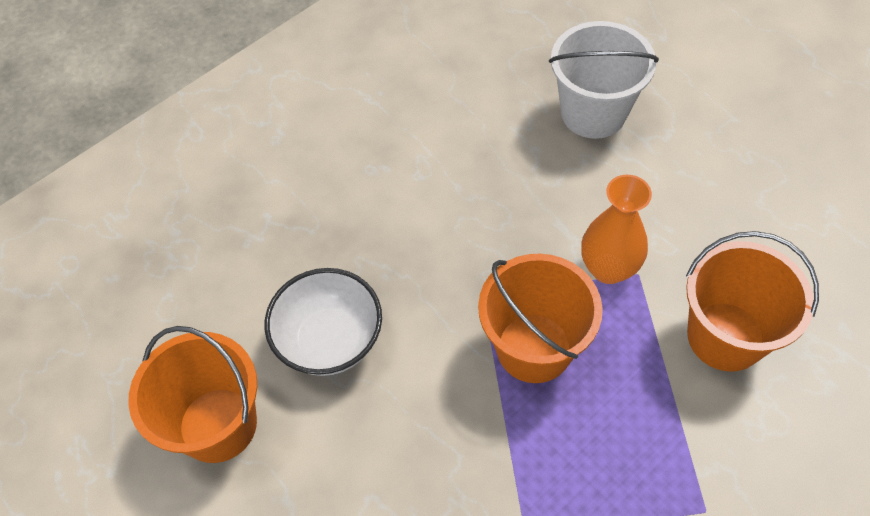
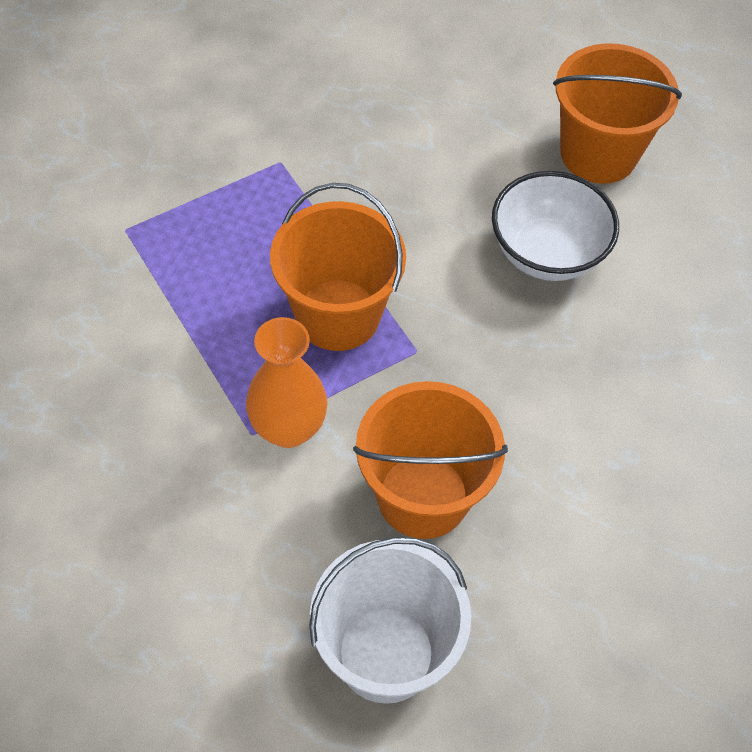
camera: 150 degrees right, 0 degrees up
(725, 336) = (135, 395): orange bucket -> orange bucket (423, 496)

